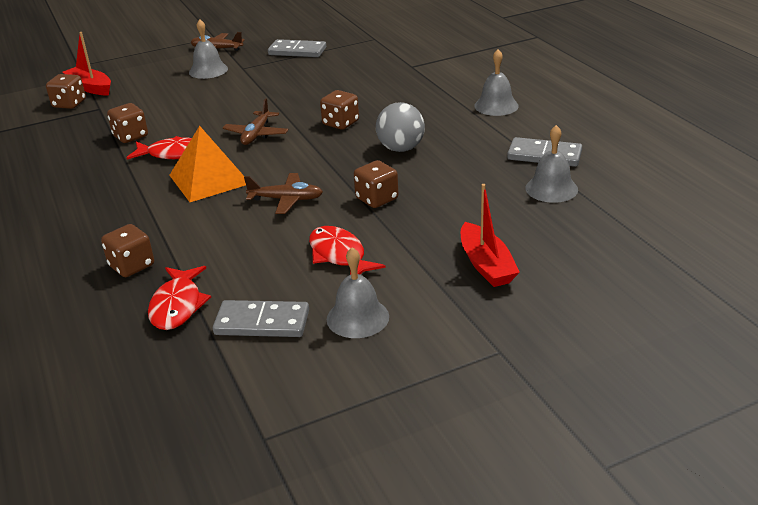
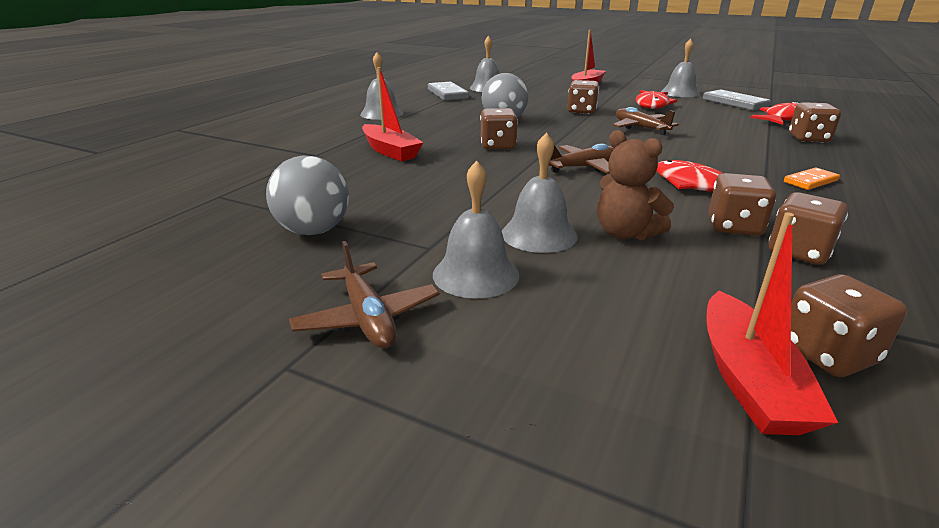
camera: 130 degrees left, 5 degrees down
(92, 137) = (799, 252): none -> brown dice
(106, 196) = (810, 181): none -> orange domino
(176, 109) = (625, 233): none -> brown teddy bear
(209, 179) = (684, 157): orange pyramid -> none
(211, 91) = (539, 234): none -> grey bell
(297, 51) = (314, 231): grey domino -> grey ball
(384, 87) = (390, 151): none -> red boat

